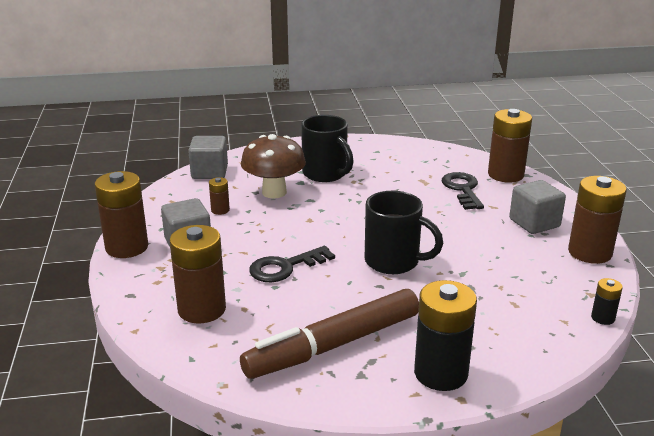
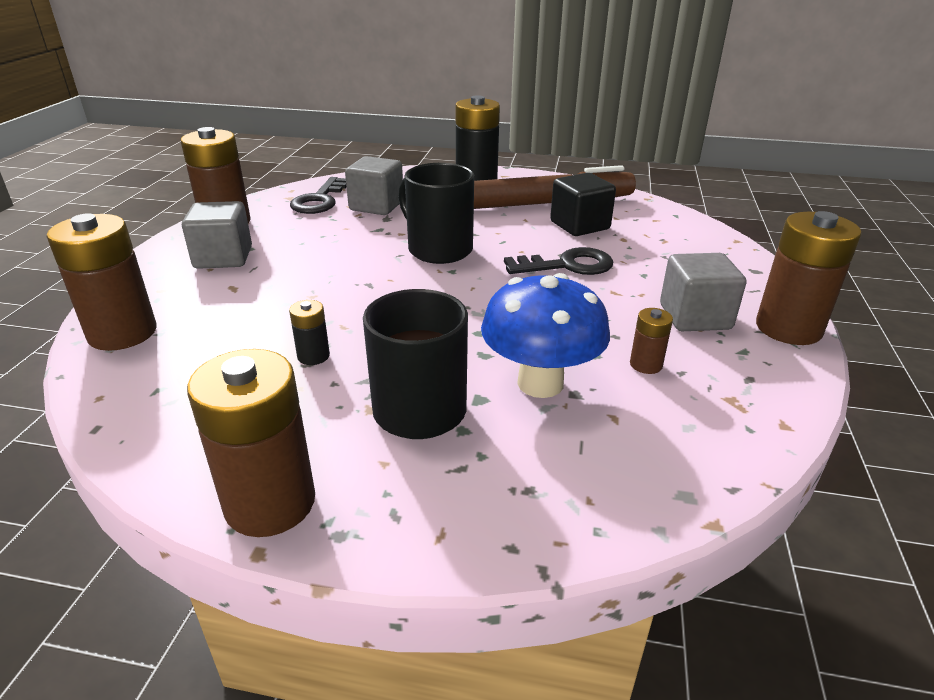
camera: 160 degrees left, 5 degrees up
(202, 309) = (669, 244): brown battery -> brown battery (270, 503)
(209, 172) = (668, 476): grey cube -> grey cube (376, 206)
(274, 192) = (540, 383): brown mushroom -> blue mushroom
(289, 317) = (579, 225): none -> black cube
(462, 189) = (230, 321): black key -> black key (319, 200)
(603, 318) = (310, 184): black battery -> black battery (313, 356)

